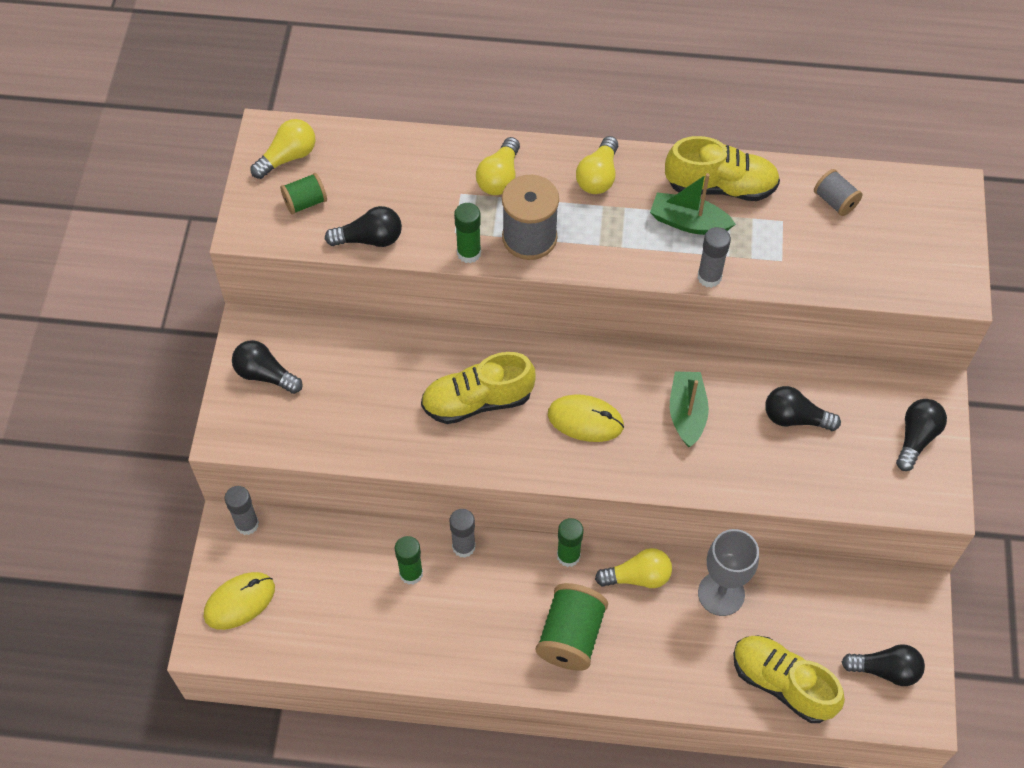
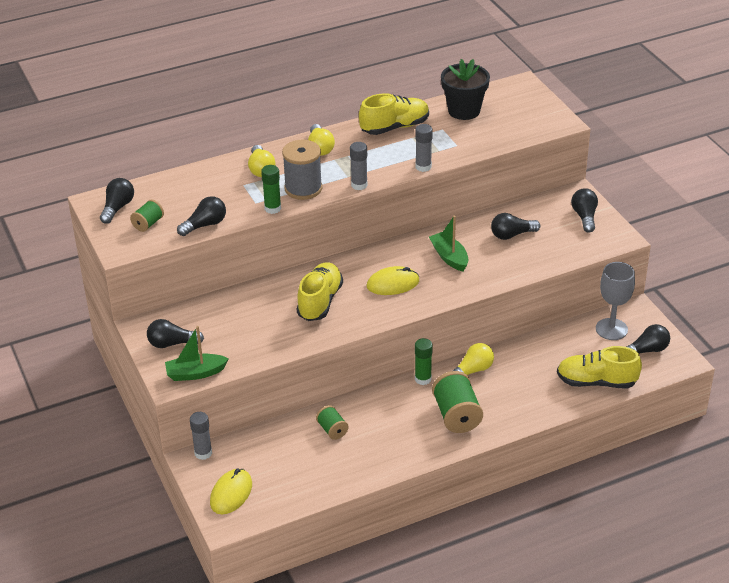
camera: 30 degrees left, 20 degrees down
(288, 157) = (117, 208): yellow light bulb -> black light bulb
(411, 573) = (332, 430): green glue stick -> green spool
(463, 547) = (354, 403): grey glue stick -> grey glue stick (359, 185)
(477, 401) = (320, 301): yellow shoe -> yellow shoe turned 150 degrees clockwise
(688, 222) = (390, 148): green boat -> green boat (195, 373)
(721, 593) = (527, 357): grey goblet -> grey goblet (611, 329)
(835, 201) = (464, 110): grey spool -> black flower pot

